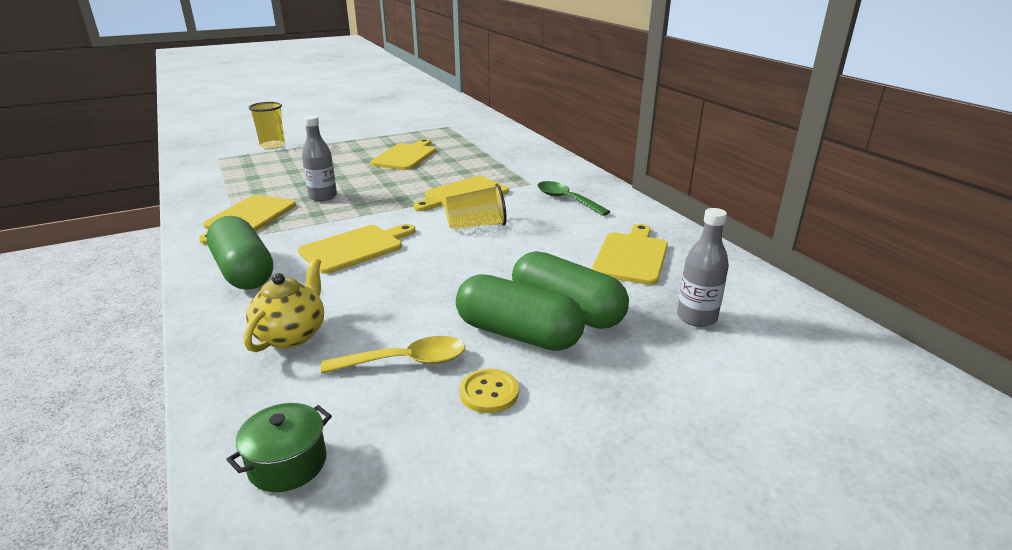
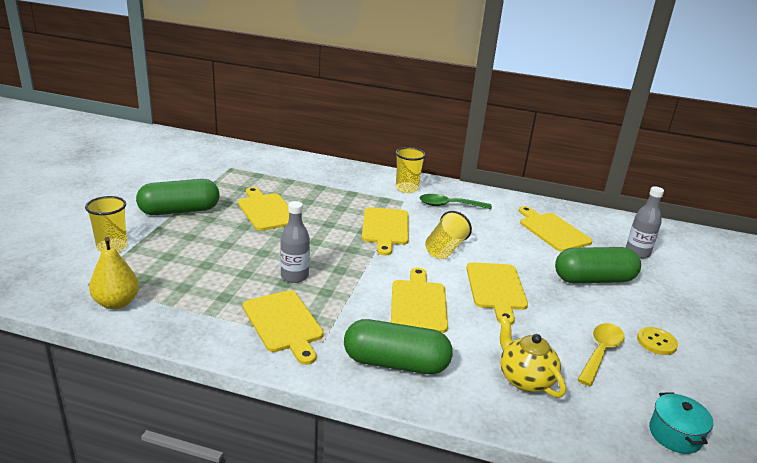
camera: 50 degrees left, 0 degrees up
(206, 171) = (116, 303): none -> yellow pear
(287, 463) = (675, 434): green pot -> turquoise pot
(443, 269) = (496, 289): none -> yellow cutting board
(518, 334) = (604, 305): green capsule -> green capsule (179, 211)
(557, 176) = (407, 188): none -> yellow cup

